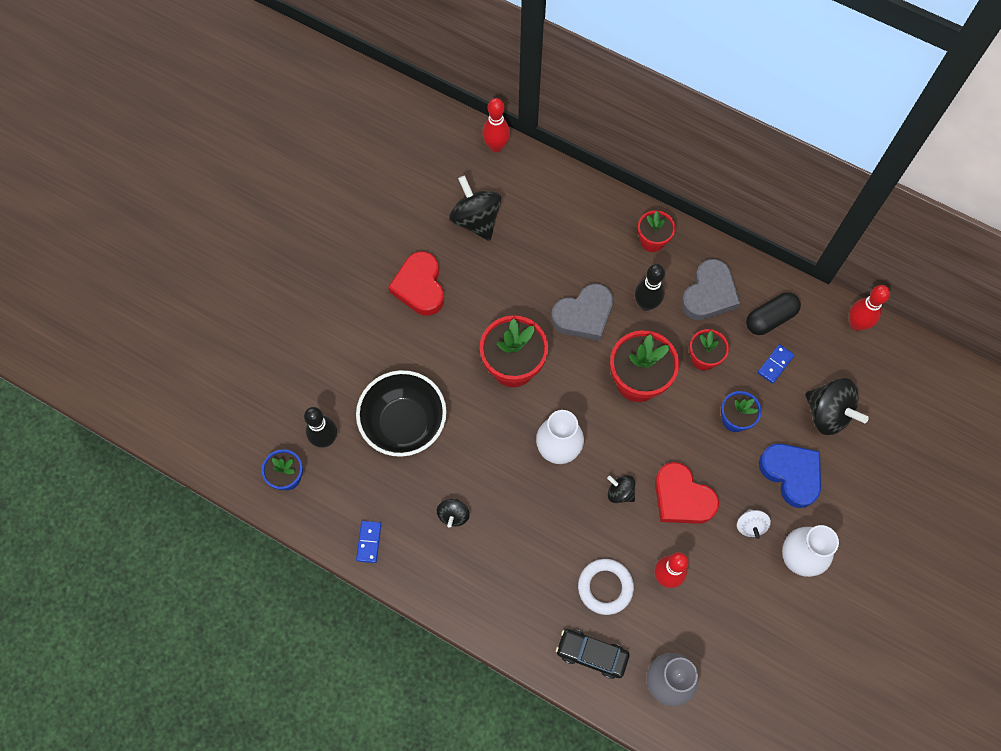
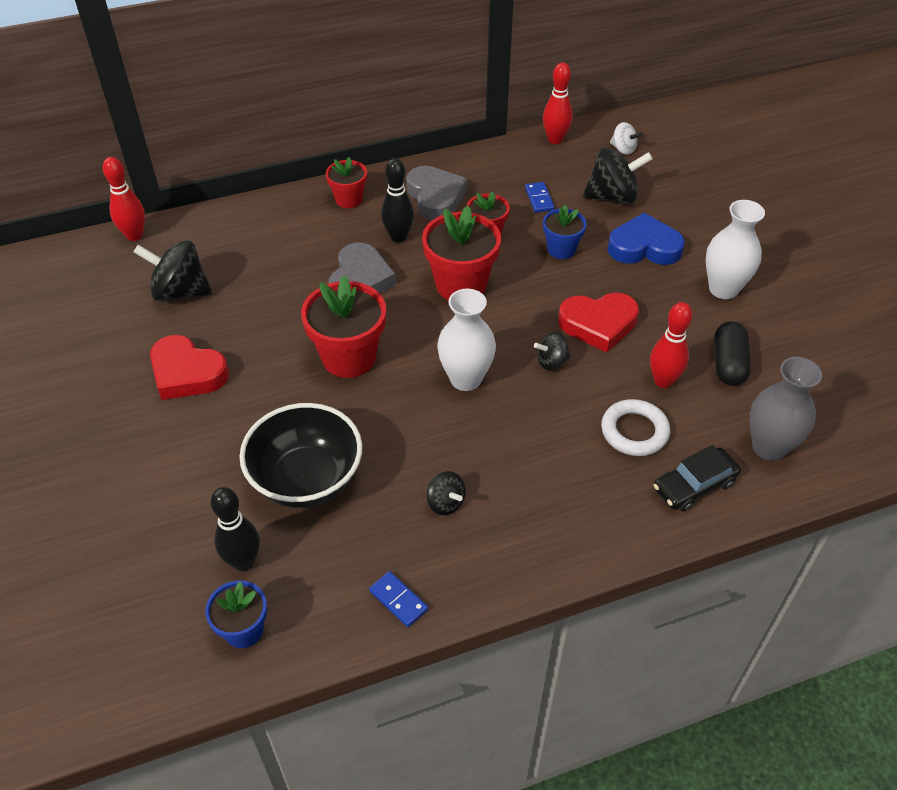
camera: 50 degrees left, 20 degrees down
(750, 526) = (666, 298): white spinning top -> white spinning top (623, 149)
(770, 318) = (497, 178): black capsule -> black capsule (728, 364)

